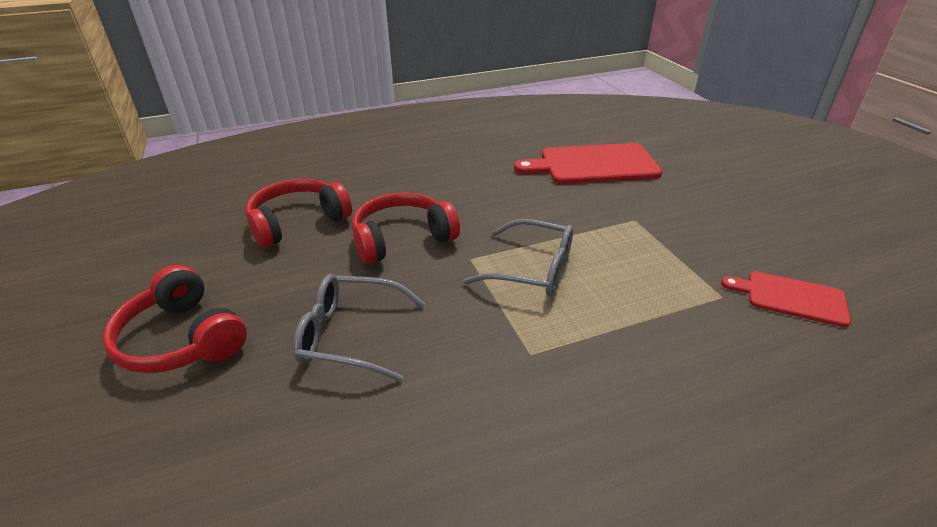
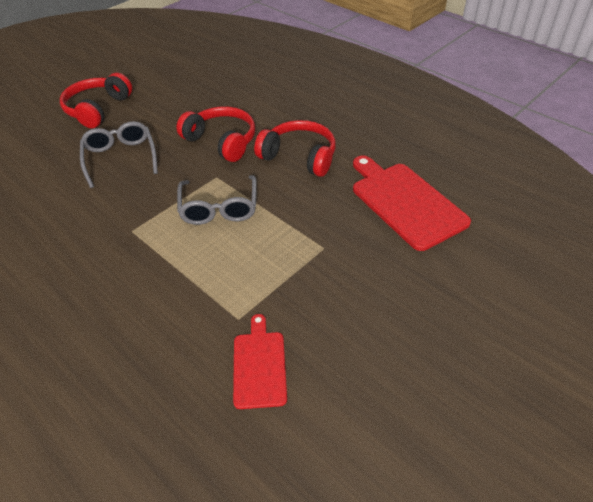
camera: 65 degrees right, 10 degrees up
(298, 222) = (215, 97): red headphones -> red headphones (299, 157)

